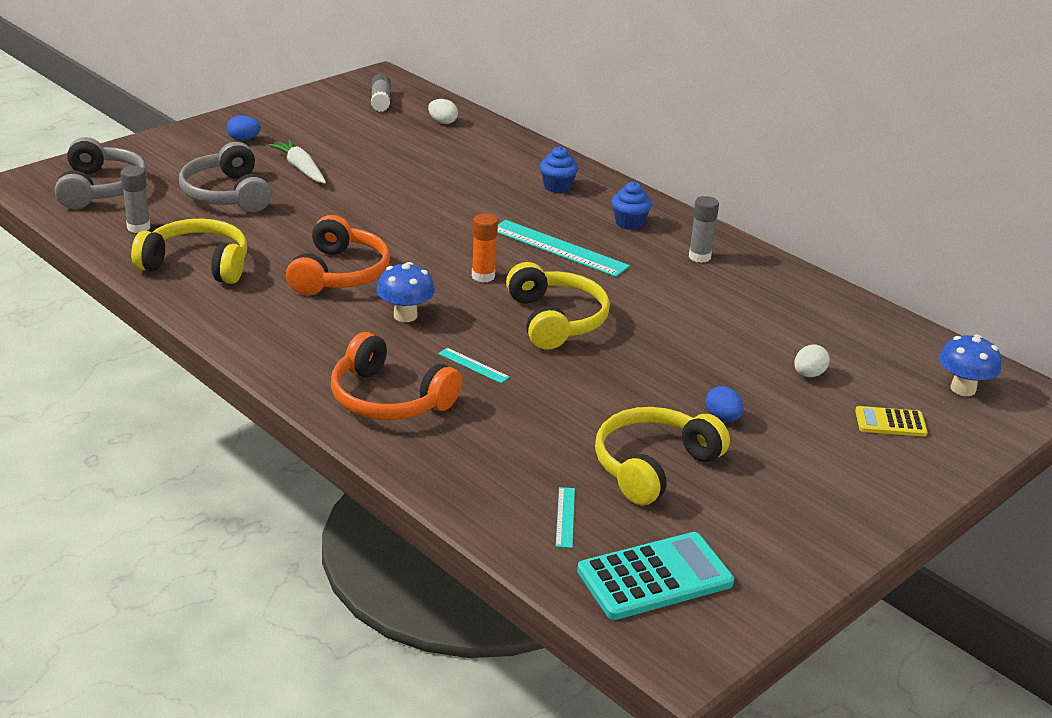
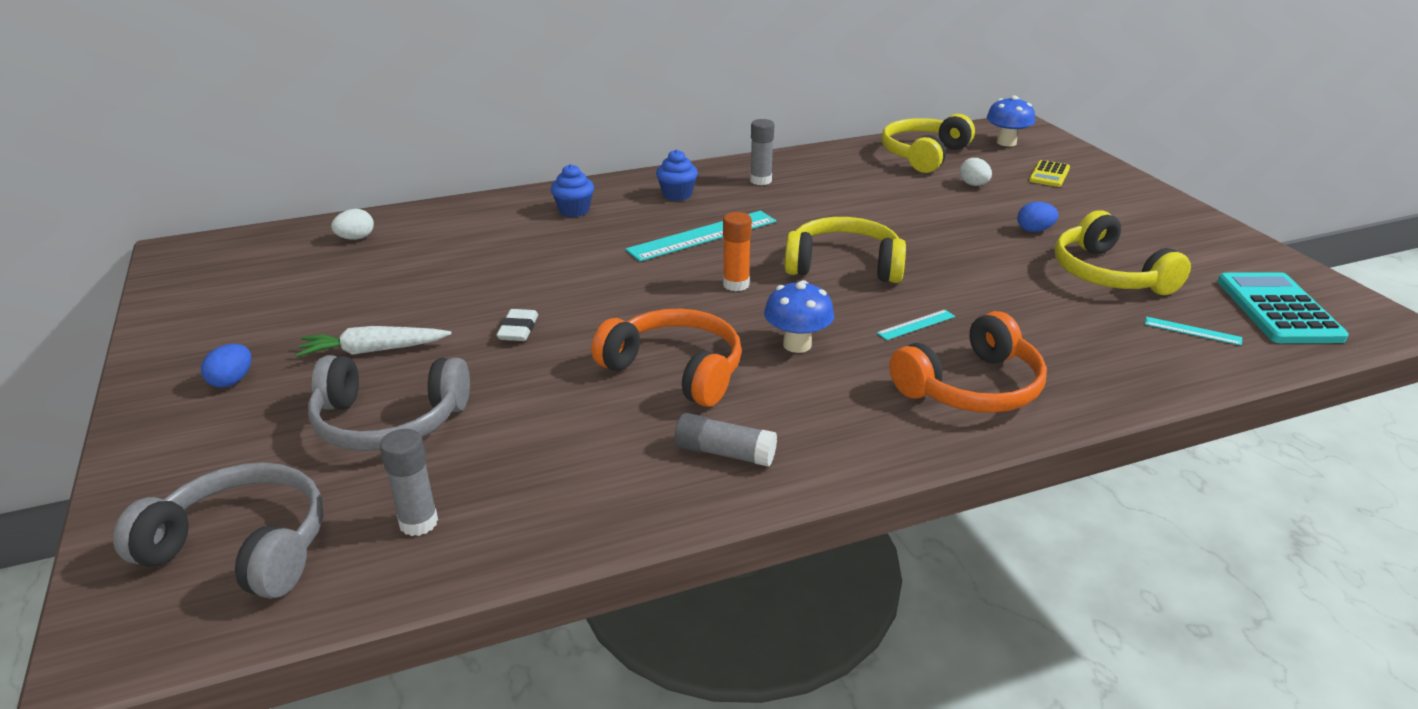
camera: 65 degrees left, 0 degrees up
(197, 264) = (577, 480): yellow headphones -> yellow headphones (923, 155)
(357, 207) = (518, 329): none -> white eraser
(381, 101) = (249, 264): grey glue stick -> grey glue stick (724, 453)

